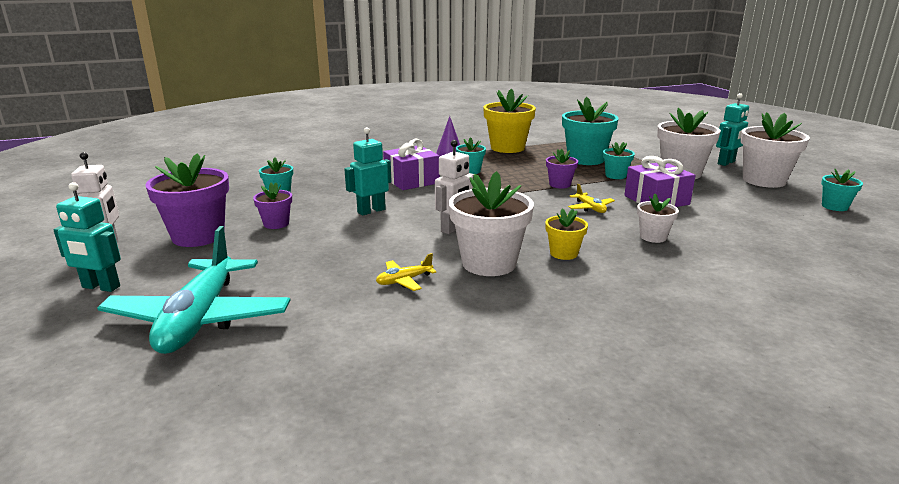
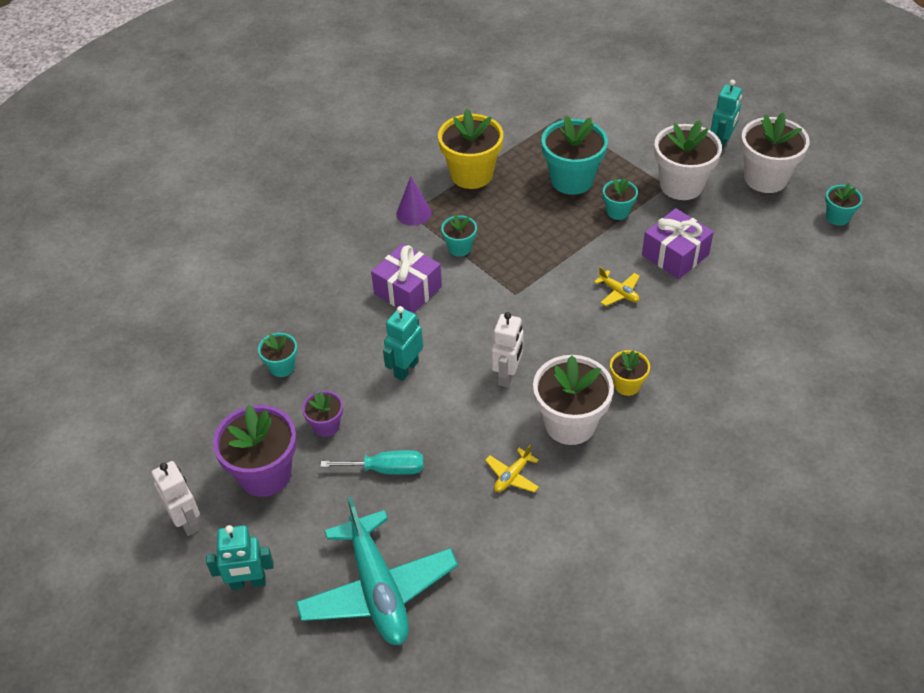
camera: 20 degrees left, 25 degrees up
(296, 253) = (386, 469): none -> turquoise screwdriver
(560, 184) = (569, 250): purple flower pot -> none
(653, 237) = (693, 329): white flower pot -> none

